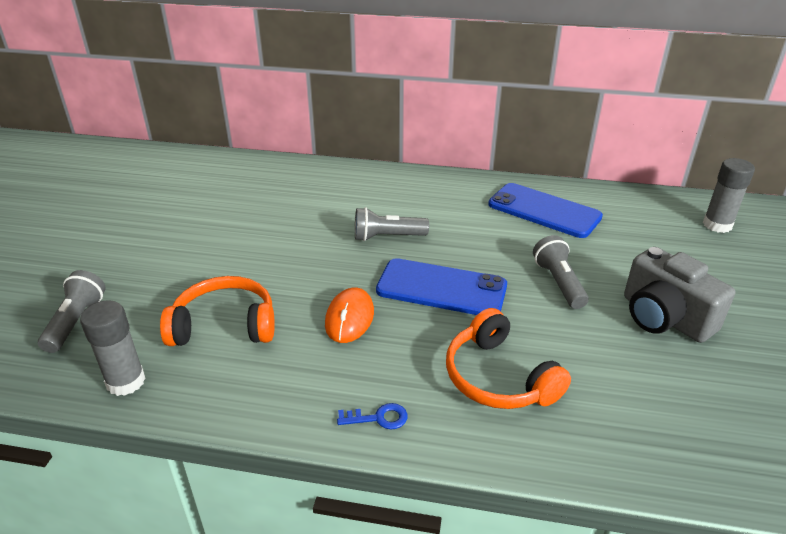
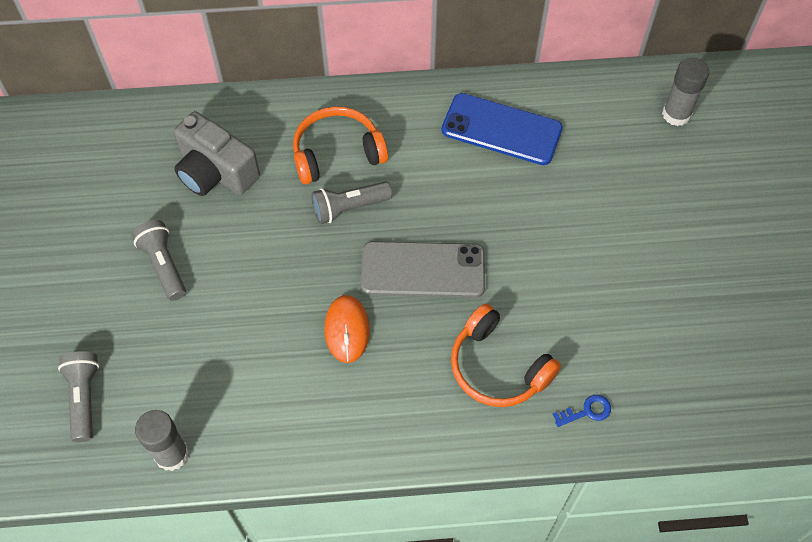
camera: 15 degrees left, 25 degrees up
(224, 325) = (232, 367): orange headphones -> orange headphones (337, 153)
(378, 418) = (407, 436): blue key -> blue key (586, 411)
(441, 288) = (423, 270): blue phone -> grey phone
(559, 283) = (532, 236): grey flashlight -> grey flashlight (164, 265)
(664, 317) = (631, 260): grey camera -> grey camera (215, 172)

